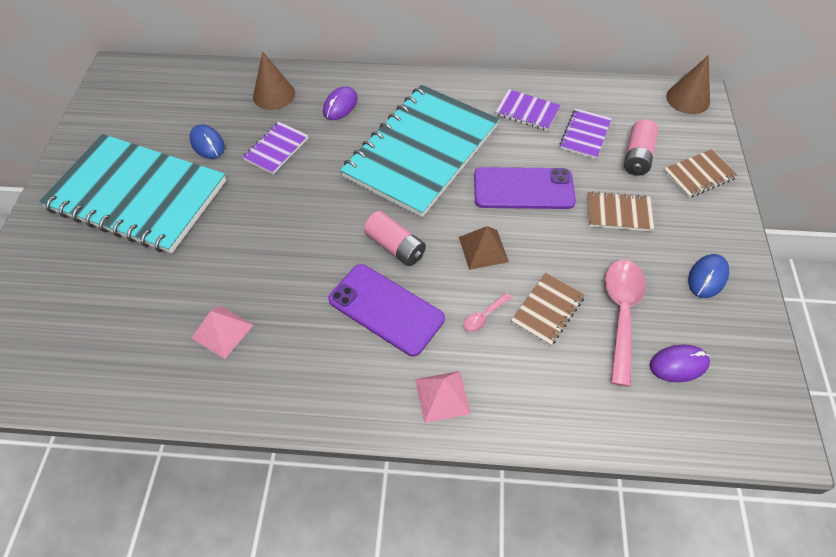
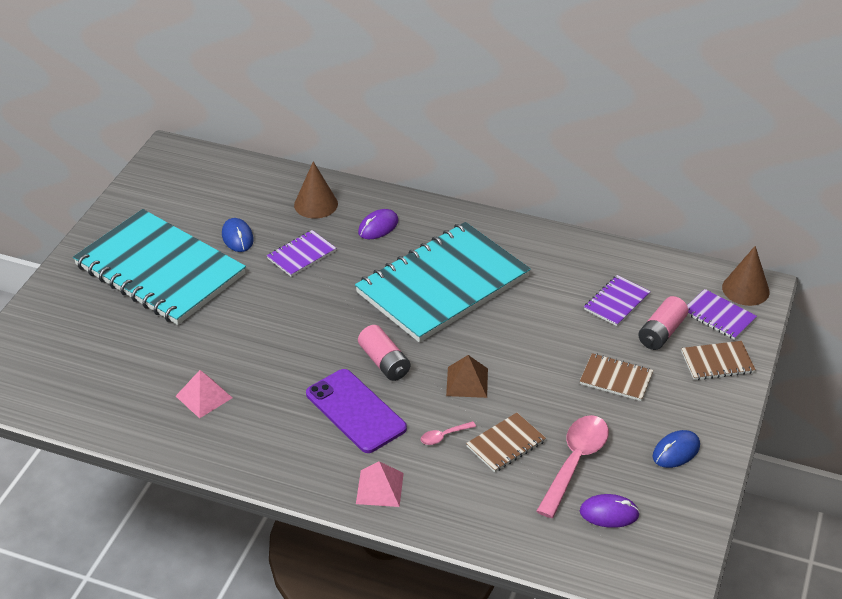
camera: 15 degrees right, 15 degrees down
(523, 189) = (530, 338): purple phone -> none
(527, 111) = (567, 269): purple notebook -> purple notebook (719, 316)

